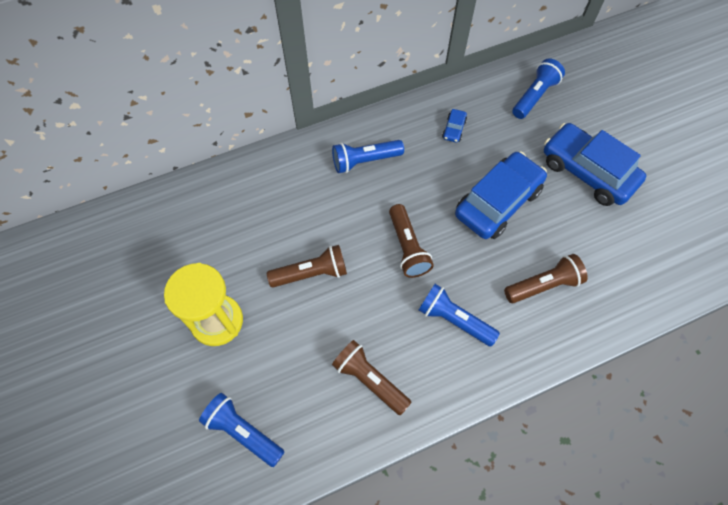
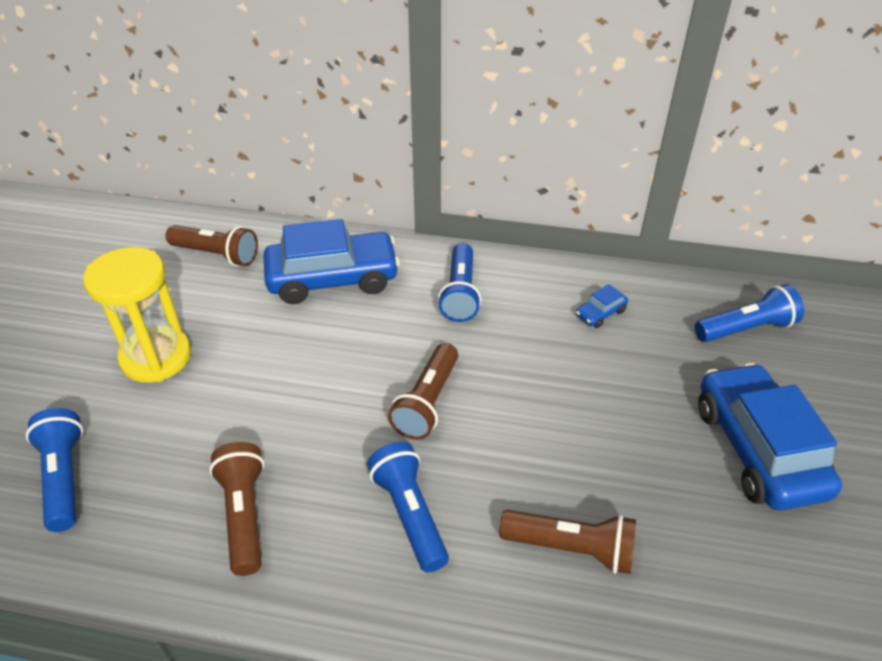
camera: 35 degrees right, 20 degrees down
(311, 273) = (294, 368): brown flashlight -> brown flashlight (217, 255)
(365, 161) = (460, 293): blue flashlight -> blue flashlight turned 105 degrees counterclockwise
(497, 202) = (590, 416): blue car -> blue car (333, 279)

